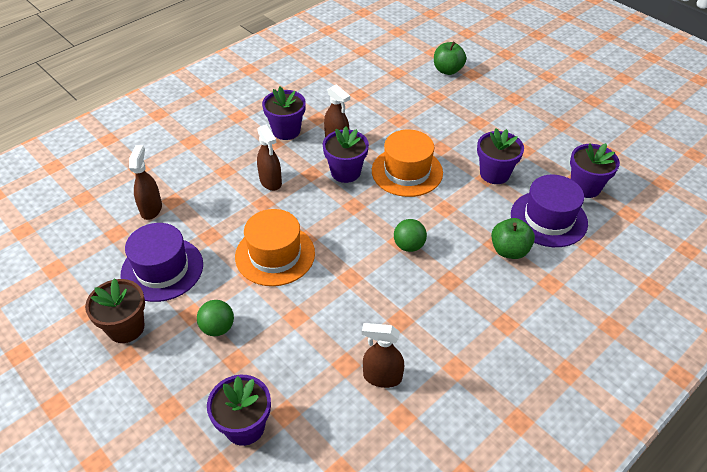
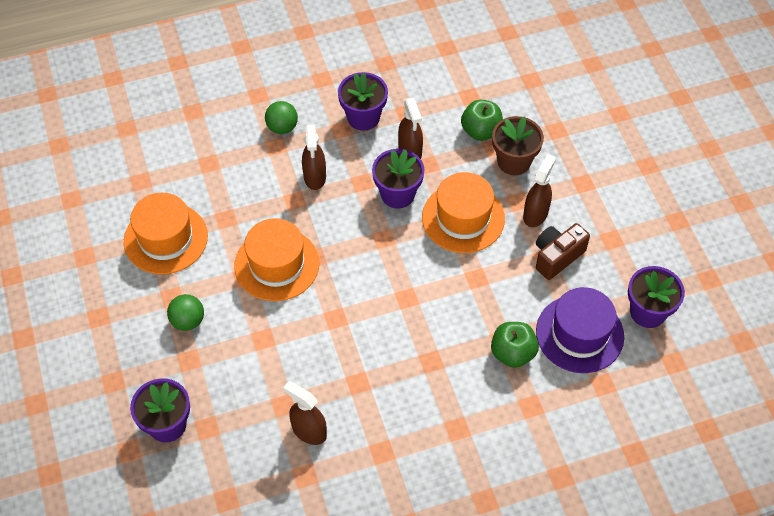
camera: 25 degrees right, 10 degrees up
(126, 328) = (109, 287): brown flower pot -> brown flower pot (514, 161)
(151, 209) = (184, 166): brown spray bottle -> brown spray bottle (535, 214)
(162, 269) = (166, 238): purple hat -> orange hat
(409, 246) = (413, 307): green ball -> green ball (282, 127)
(447, 70) = (593, 97): green apple -> green apple (481, 131)
(494, 174) = (557, 257): purple flower pot -> brown camera

